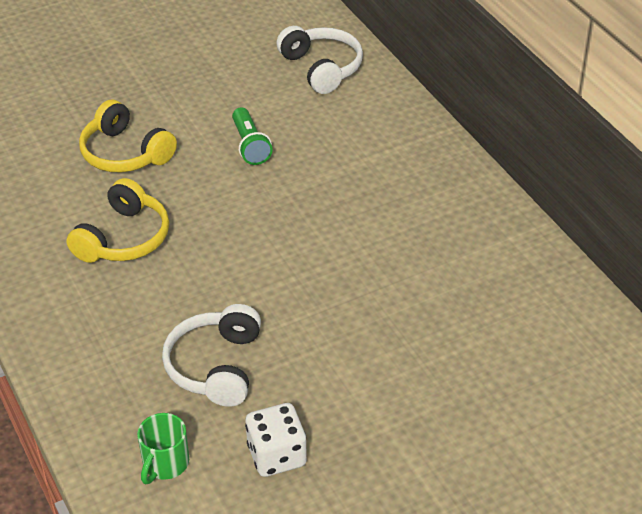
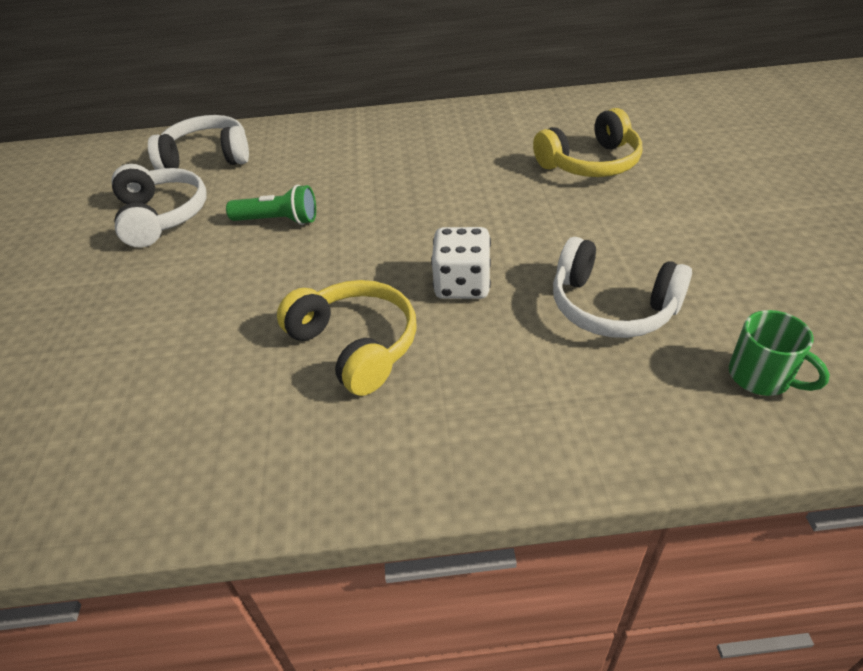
camera: 65 degrees left, 0 degrees up
(125, 153) = (201, 317): yellow headphones -> yellow headphones (590, 163)
(229, 82) = (161, 216): none -> white headphones
(277, 455) = (757, 287): white dice -> white dice (462, 285)

